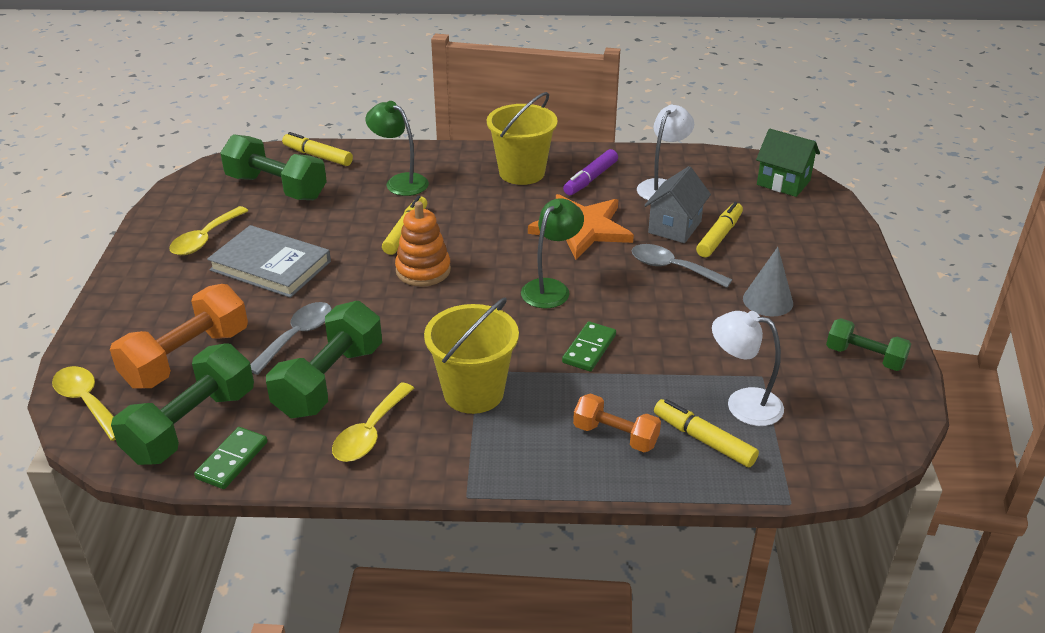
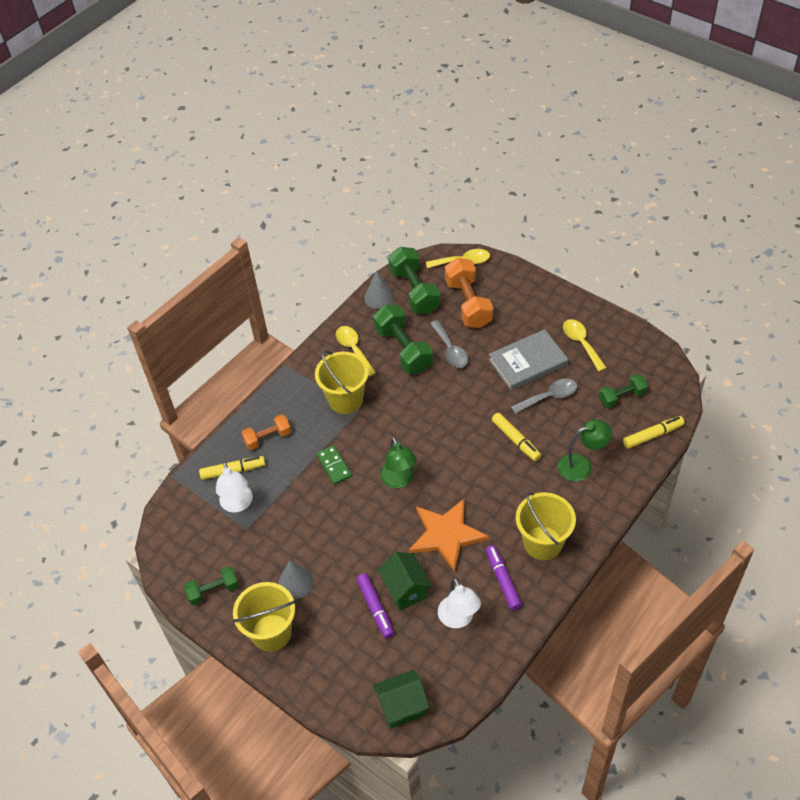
camera: 130 degrees right, 15 degrees up
(232, 460) = (379, 297): green domino -> grey cone
(276, 187) = (622, 397): green dumbbell -> green dumbbell, size x0.59
(423, 270) = (467, 429): orange stacking toy -> none
(672, 268) = (366, 555): grey spoon -> grey spoon (549, 397)
(674, 227) = (406, 589): grey house -> green house
(719, 236) = (375, 608): yellow marker -> purple marker
(742, 404) = (237, 504): white lamp -> white lamp turned 105 degrees clockwise
(840, 288) = (271, 632): none -> yellow bucket

